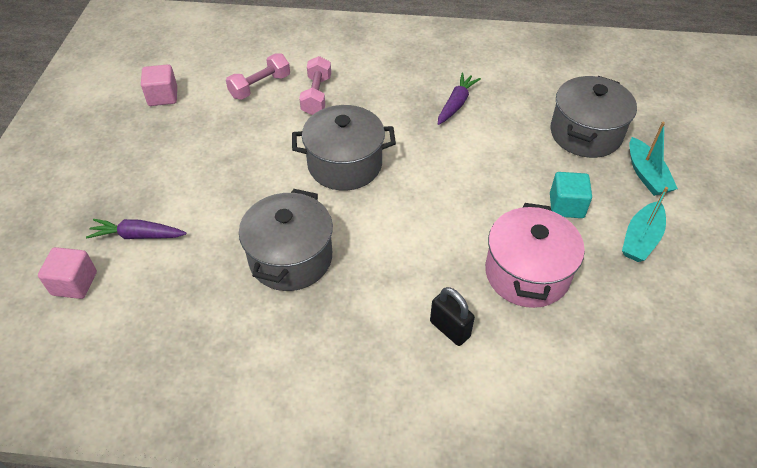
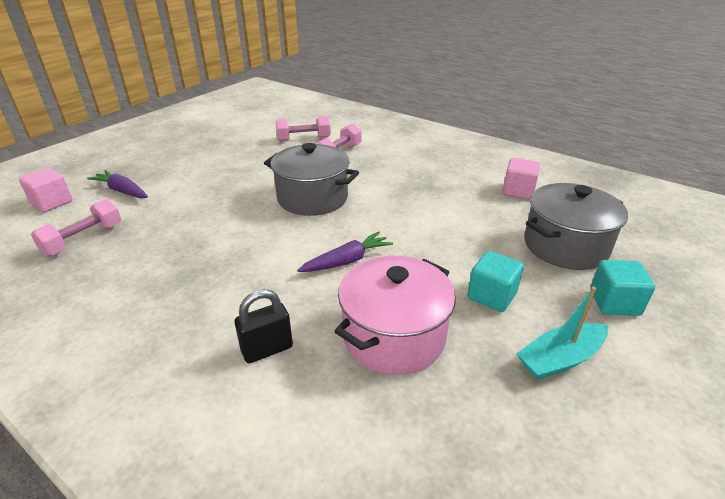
camera: 30 degrees right, 15 degrees down
(163, 96) = (234, 127): pink cube -> pink cube (518, 191)
(171, 308) = (83, 239): none -> pink dumbbell
(290, 258) = (201, 241): grey pot -> none
(449, 329) = (267, 349): black padlock -> black padlock turned 75 degrees clockwise
(456, 104) = (449, 189): purple carrot -> purple carrot (347, 261)
(646, 175) = (614, 302): turquoise boat -> turquoise cube

